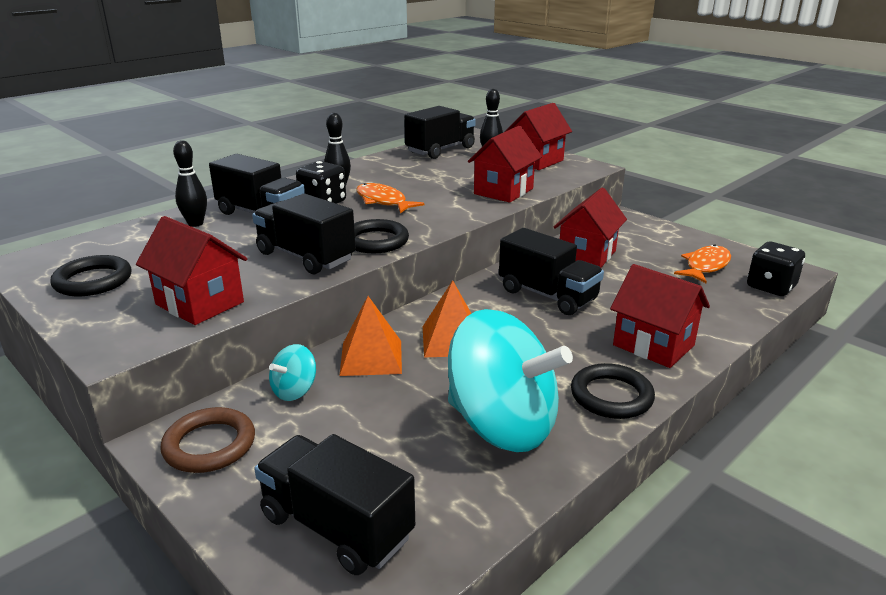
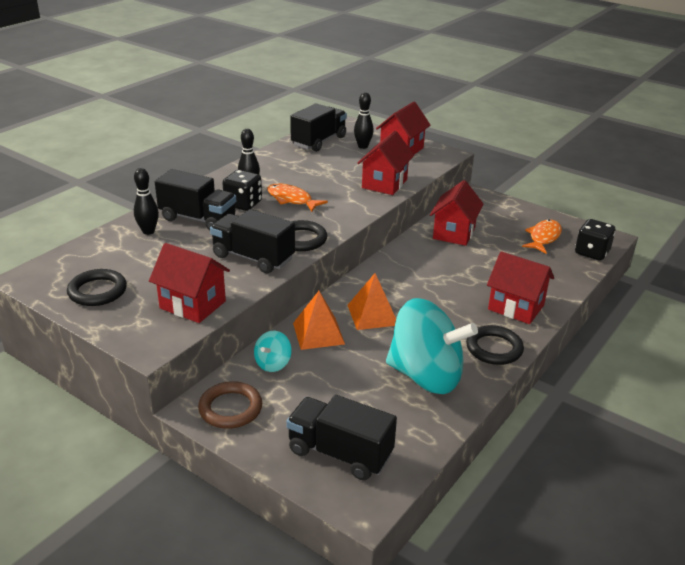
camera: 10 degrees left, 5 degrees up
(547, 295) = (432, 271): black truck -> none

